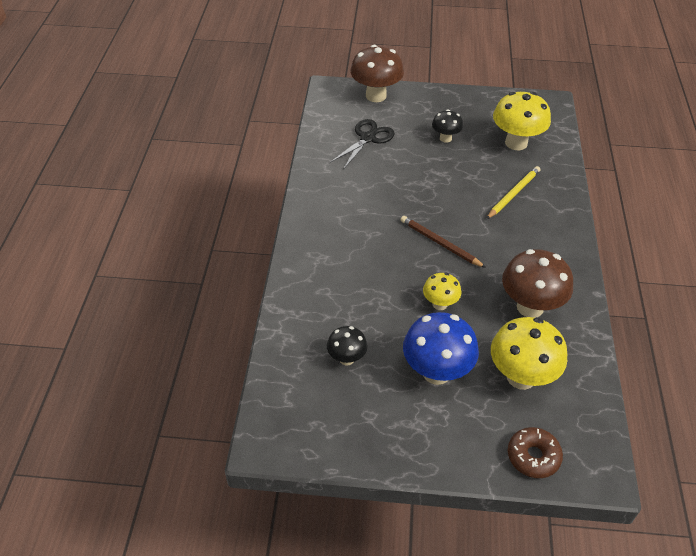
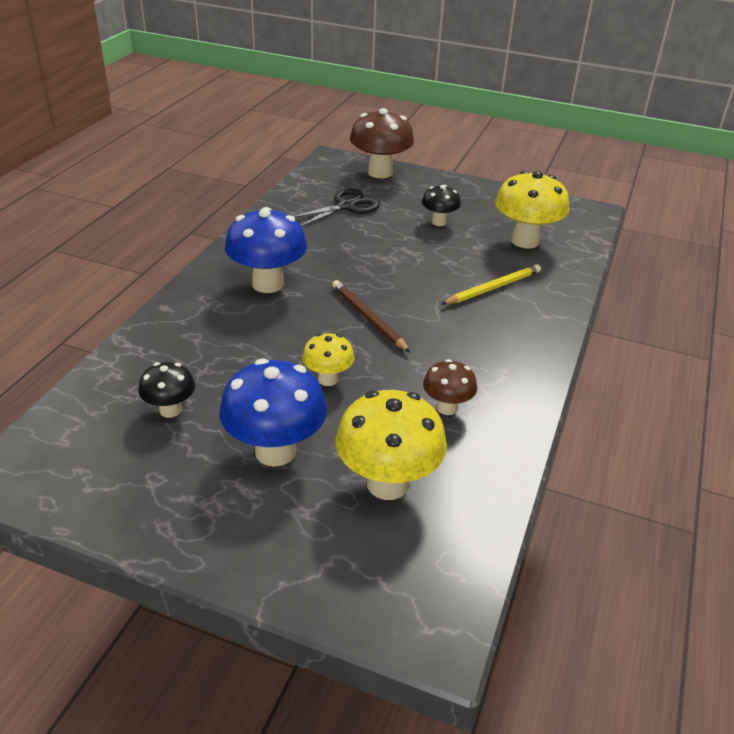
camera: 15 degrees right, 10 degrees down
(351, 229) = (268, 284): none -> blue mushroom
(530, 307) = (447, 408): brown mushroom -> brown mushroom, size x0.56
(533, 456) = (347, 586): brown donut -> none

